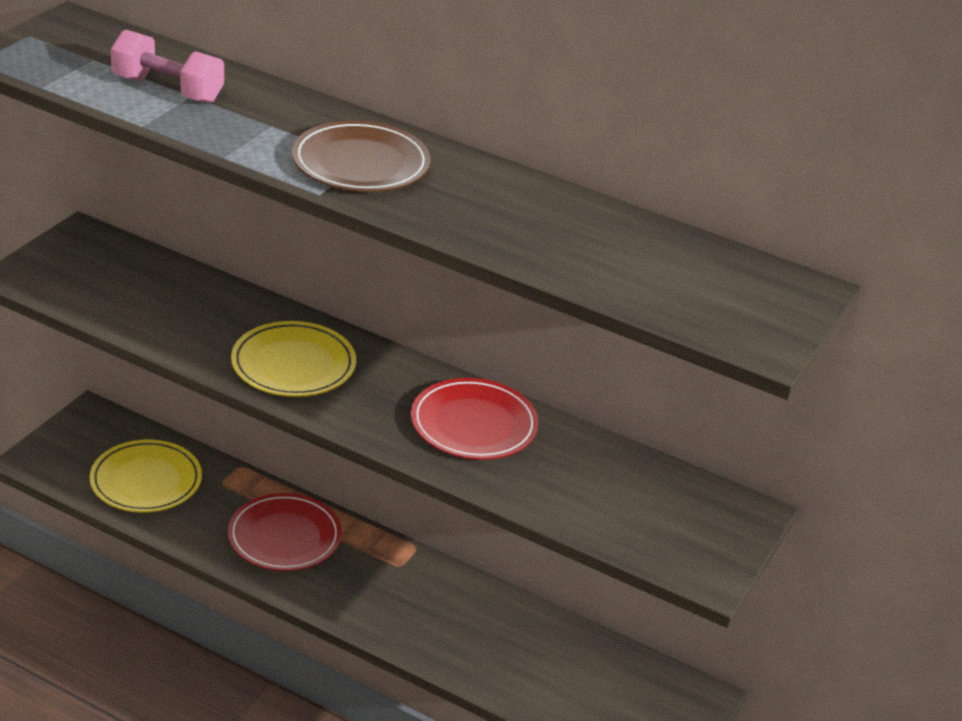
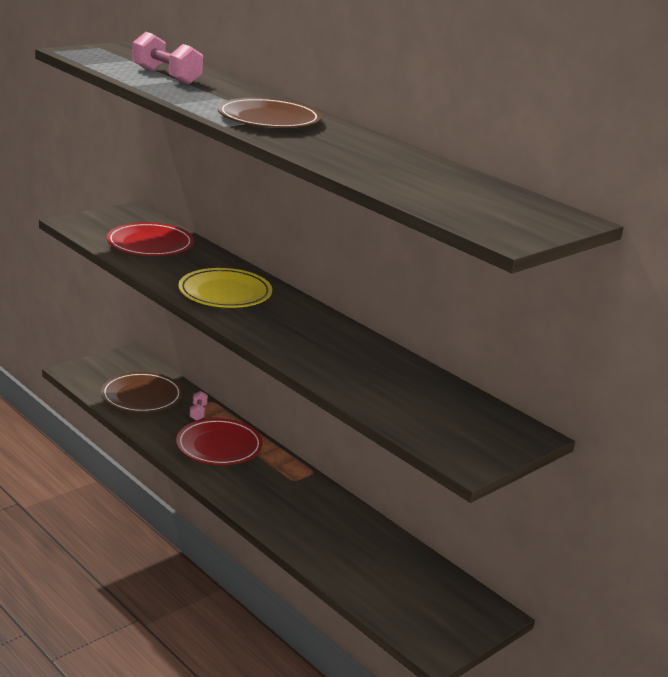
camera: 20 degrees right, 10 degrees down
(146, 481) = (141, 396): yellow plate -> brown plate
(231, 489) = (198, 412): none -> pink dumbbell
(473, 424) = (336, 346): red plate -> red plate (150, 244)

